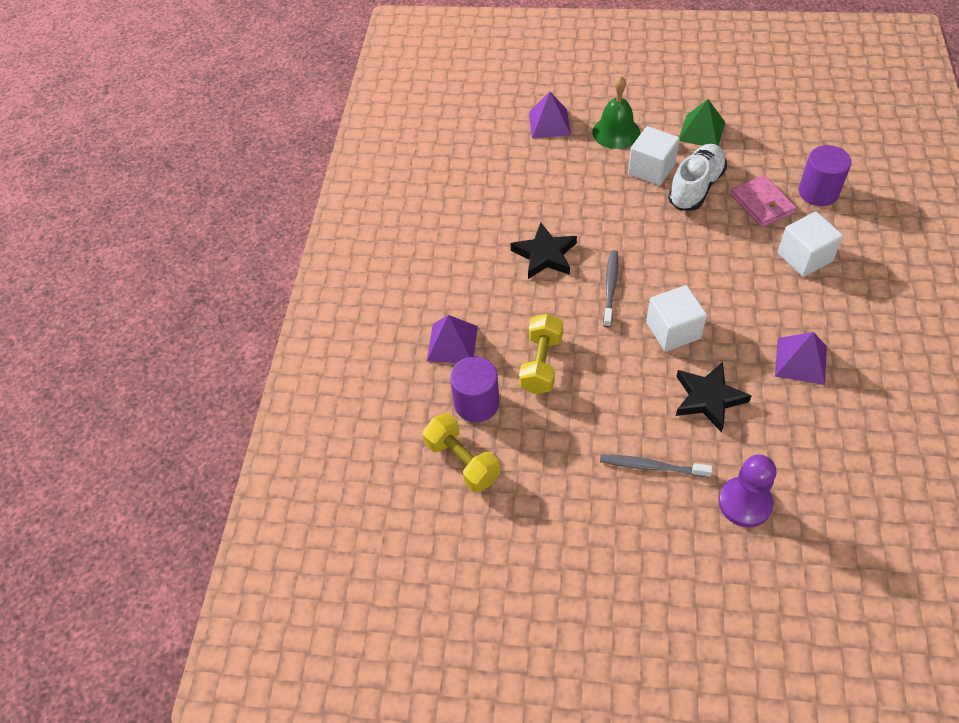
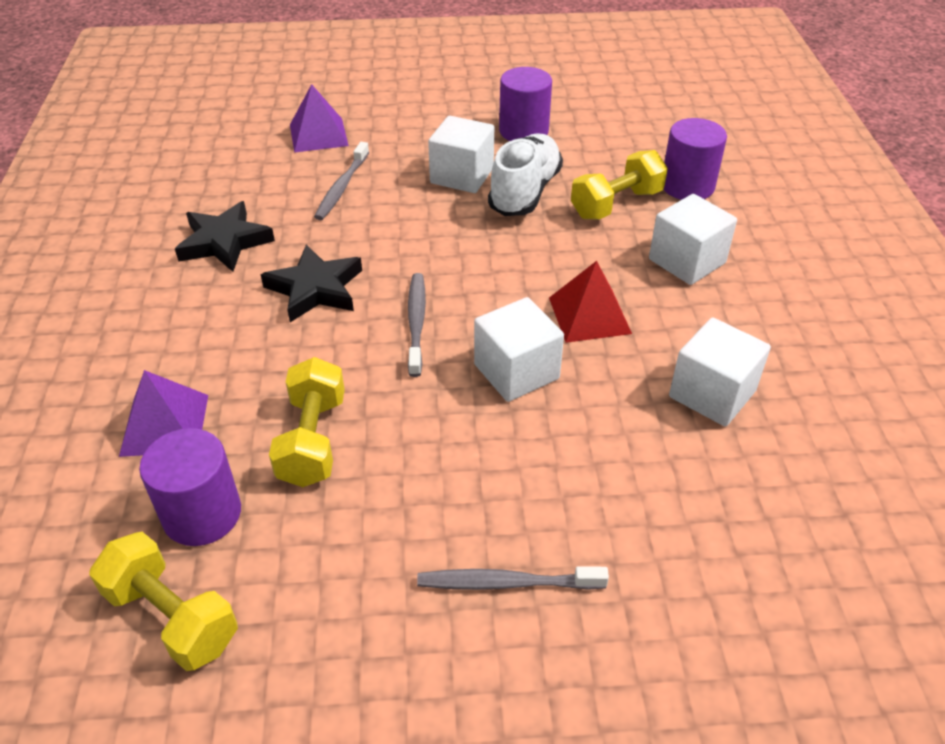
camera: 15 degrees left, 10 degrees down
(565, 172) = (342, 187): none -> grey toothbrush
(616, 132) = (410, 139): green bell -> none
(701, 131) = (523, 131): green pyramid -> purple cylinder
(708, 398) = (584, 463): black star -> black star (224, 242)
(728, 293) = (589, 315): none -> red pyramid
(745, 503) = (671, 624): purple pawn -> none
(762, 204) = (616, 204): pink wallet -> yellow dumbbell
(801, 360) = (712, 394): purple pyramid -> white cube

